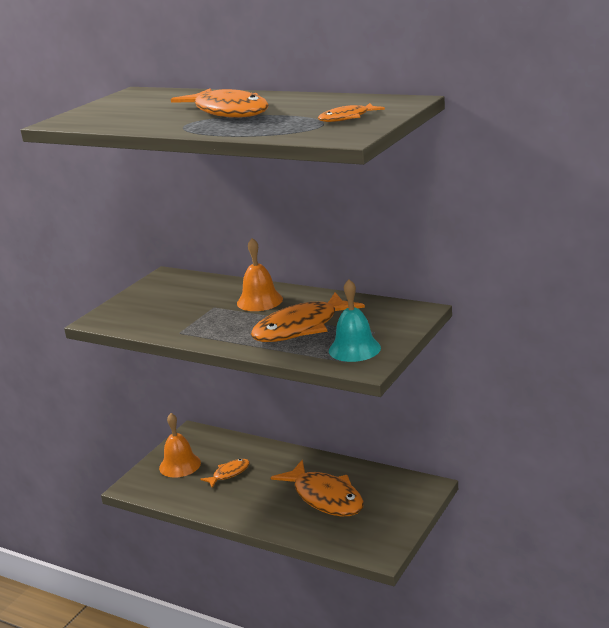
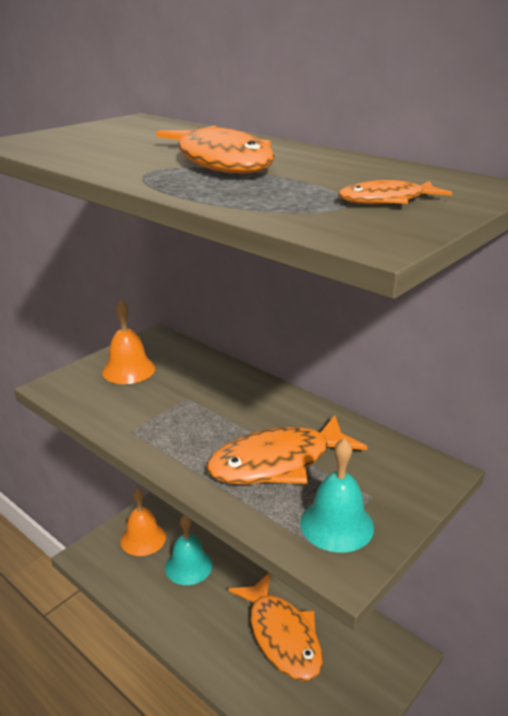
camera: 10 degrees right, 5 degrees up
(229, 474) = (188, 566): orange fish -> turquoise bell
(259, 301) = (243, 402): orange bell -> orange bell (128, 370)

